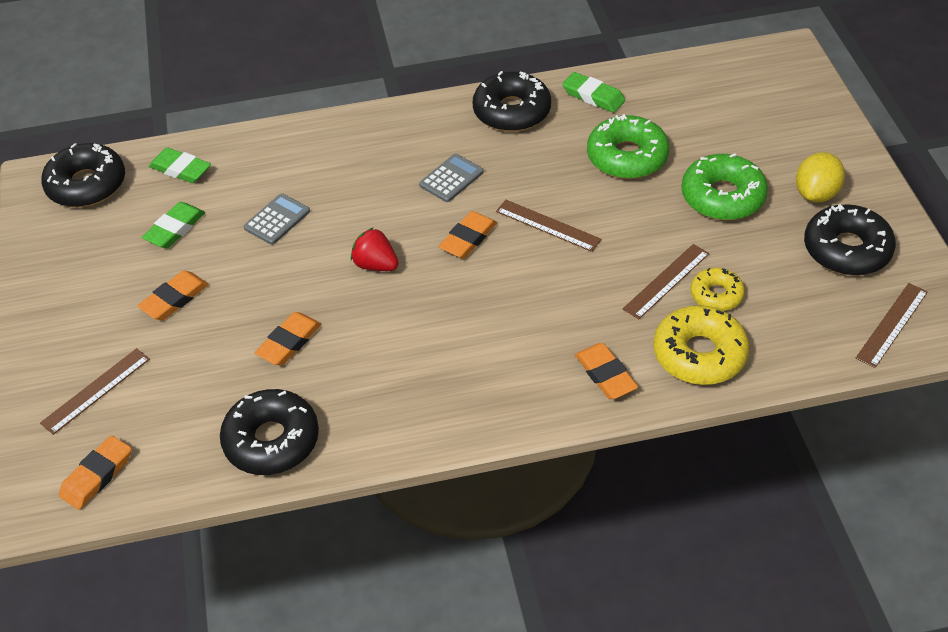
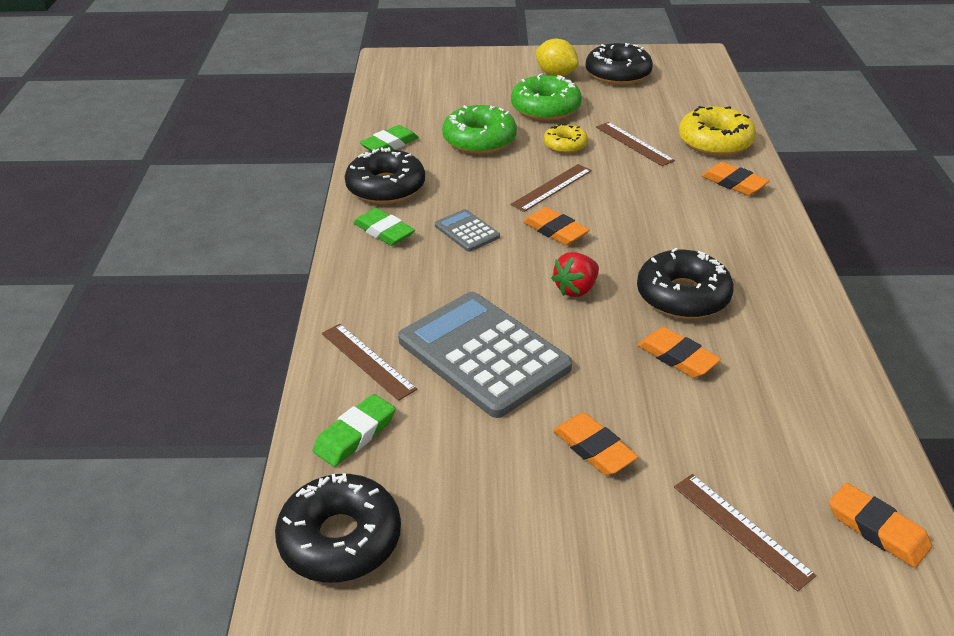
camera: 80 degrees left, 10 degrees down
(175, 229) = (468, 444): green eraser -> green eraser (384, 231)
(271, 440) = (814, 378): black donut -> black donut (682, 296)
(277, 220) = (483, 354): grey calculator -> grey calculator, size x2.19
(605, 374) = (733, 183): orange eraser -> orange eraser turned 60 degrees clockwise
(716, 295) = (653, 126): yellow donut -> yellow donut (565, 145)
(892, 324) = (693, 72): brown ruler -> brown ruler (368, 361)

